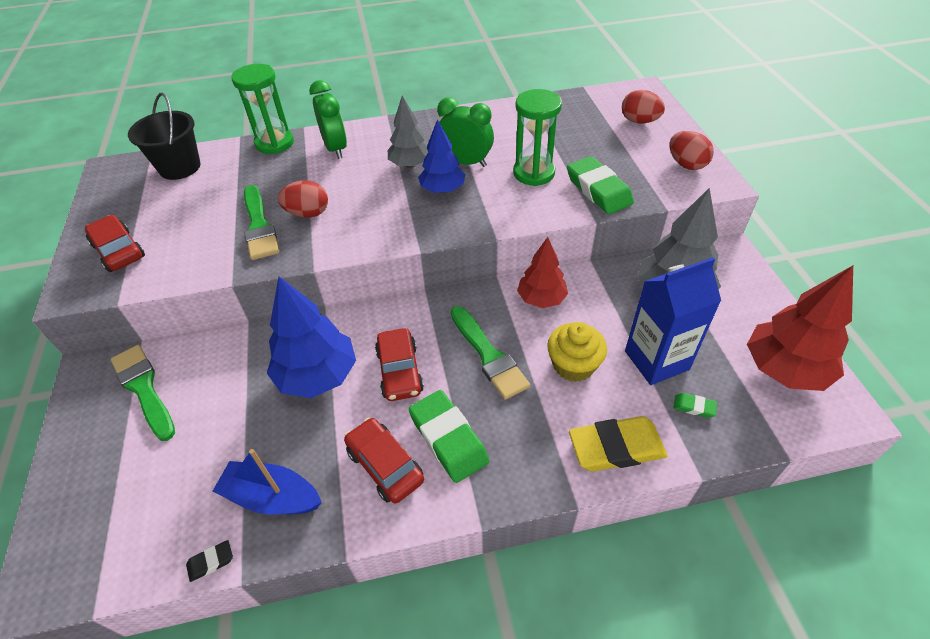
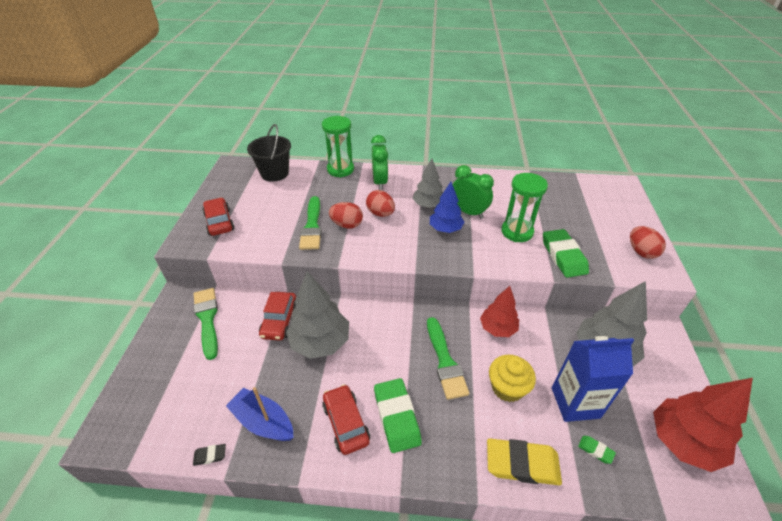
camera: 15 degrees right, 5 degrees down
(317, 376) = (320, 342): blue tree -> grey tree
(399, 371) = (377, 355): red car -> red car (280, 321)
(639, 121) = (612, 209): red egg -> red egg (380, 213)

